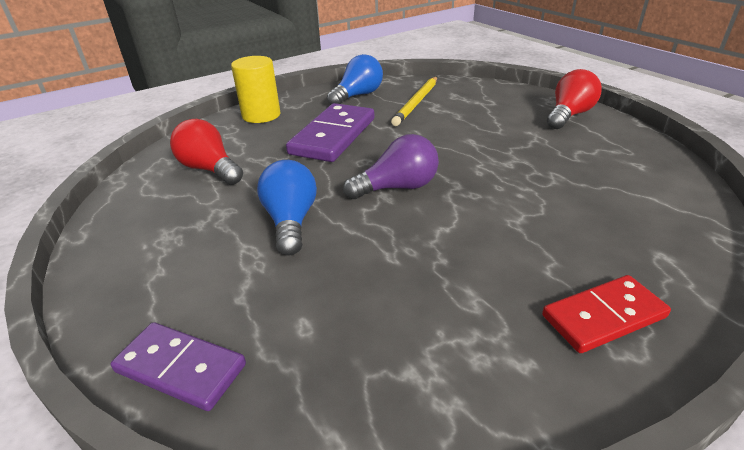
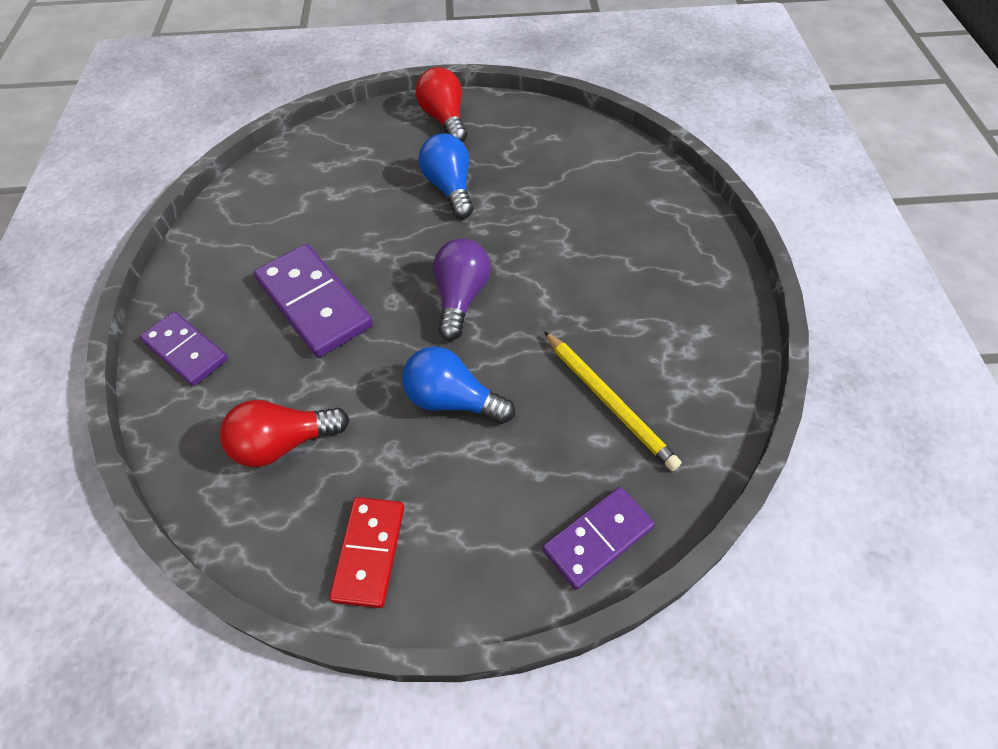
camera: 60 degrees left, 20 degrees up
(261, 115) = (186, 350): yellow cylinder -> purple domino
(358, 95) = (233, 240): blue light bulb -> blue light bulb (450, 188)
(417, 103) = (308, 201): yellow pencil -> yellow pencil (609, 401)
(603, 316) = (689, 268): red domino -> red domino (369, 552)

